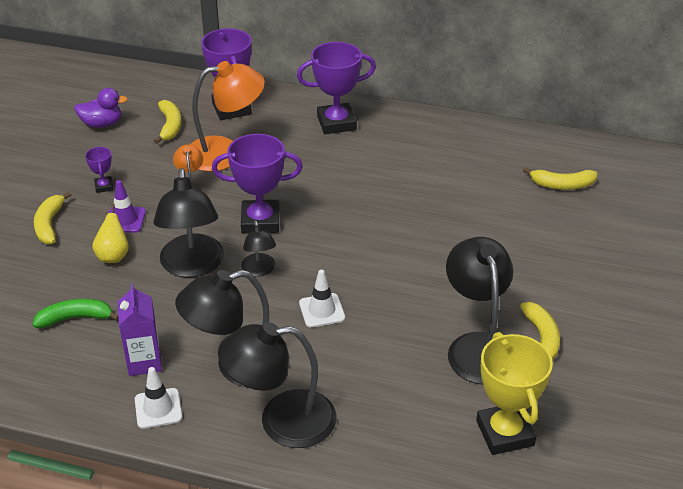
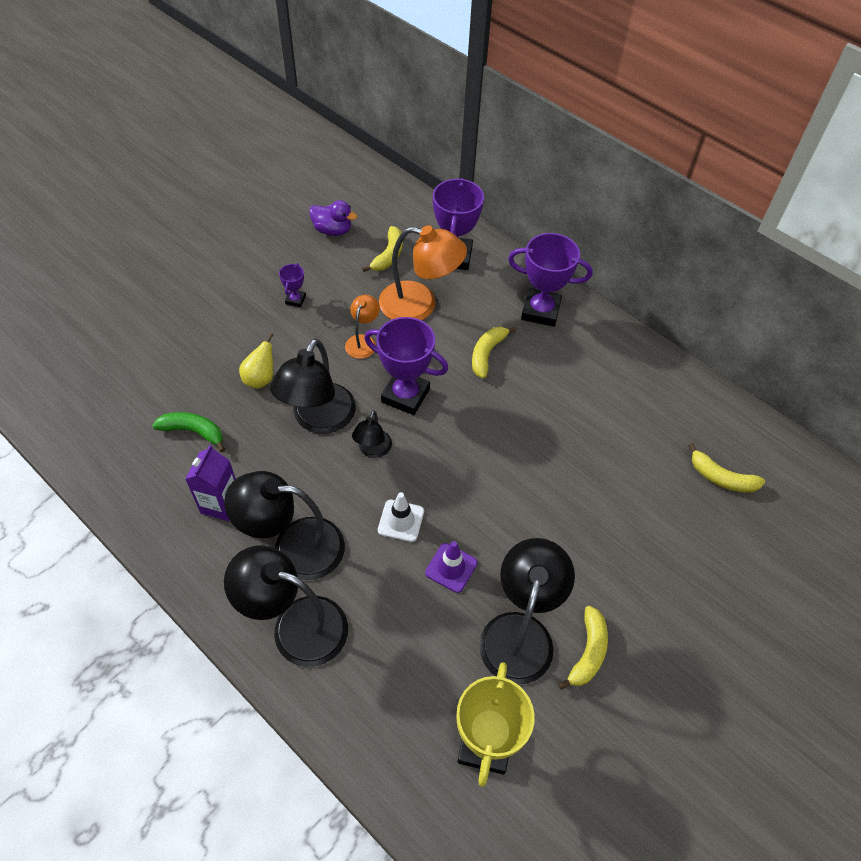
camera: 25 degrees right, 15 degrees up
(49, 224) = (229, 322): yellow banana -> yellow banana (487, 354)
(125, 220) = (292, 344): purple traffic cone -> purple traffic cone (451, 568)
(158, 408) = (203, 559): white traffic cone -> none

